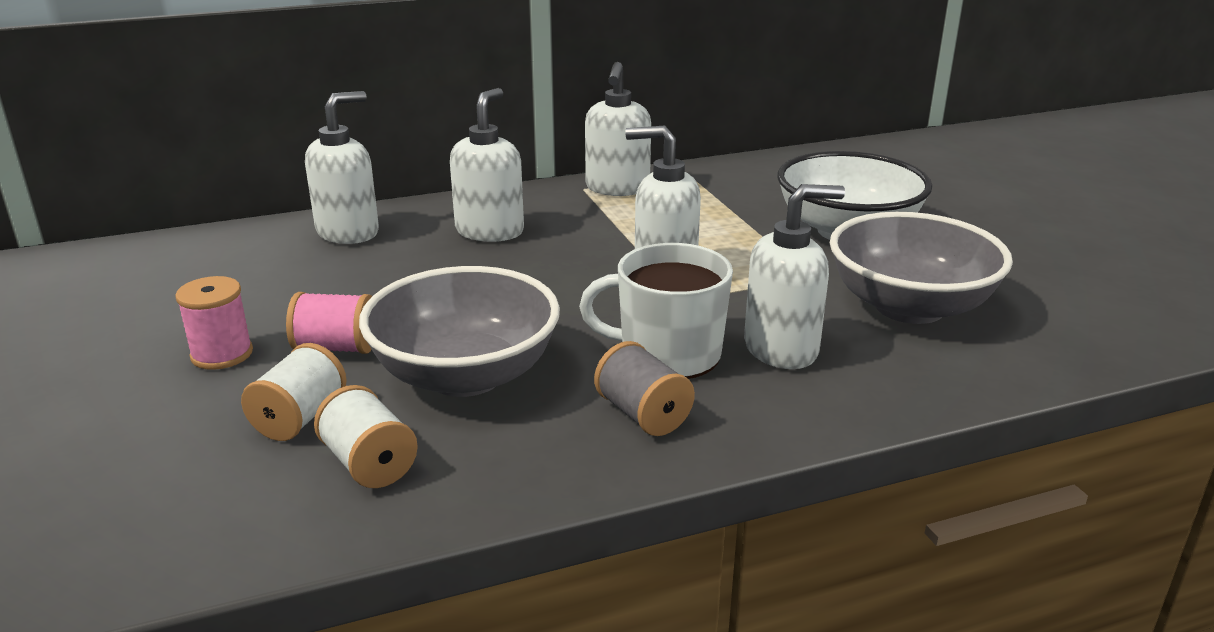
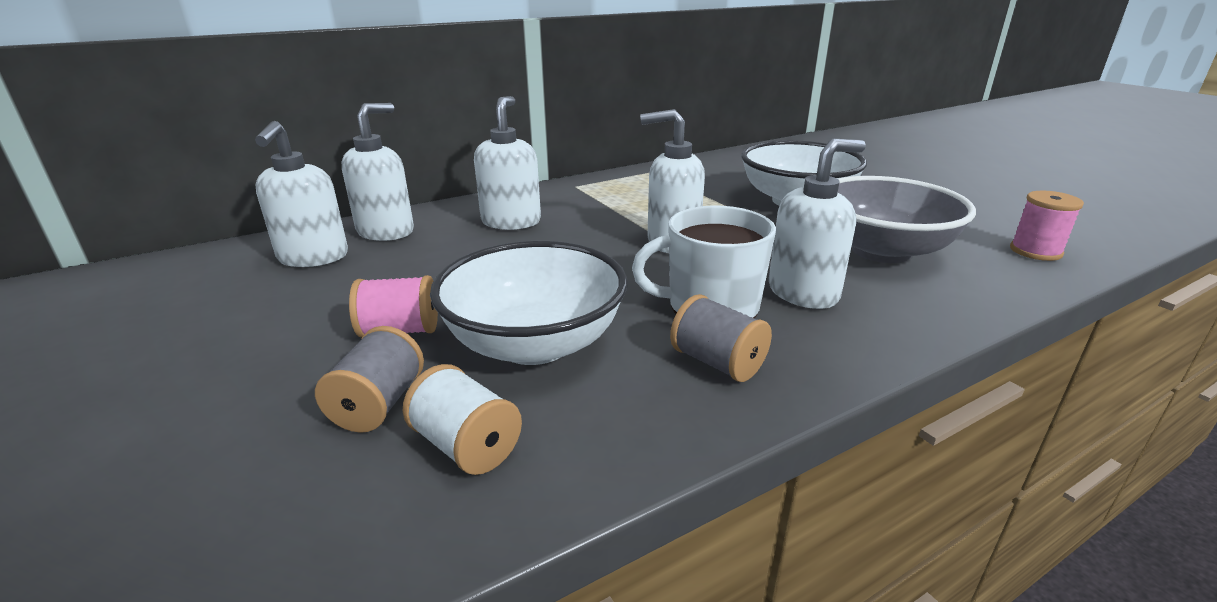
camera: 10 degrees left, 0 degrees up
(222, 354) = (283, 348): pink spool -> pink spool (1035, 251)
(300, 418) = (379, 404): white spool -> grey spool
(465, 375) = (535, 343): grey bowl -> white bowl
(617, 188) = (602, 184): white soap dispenser -> white soap dispenser (313, 258)

